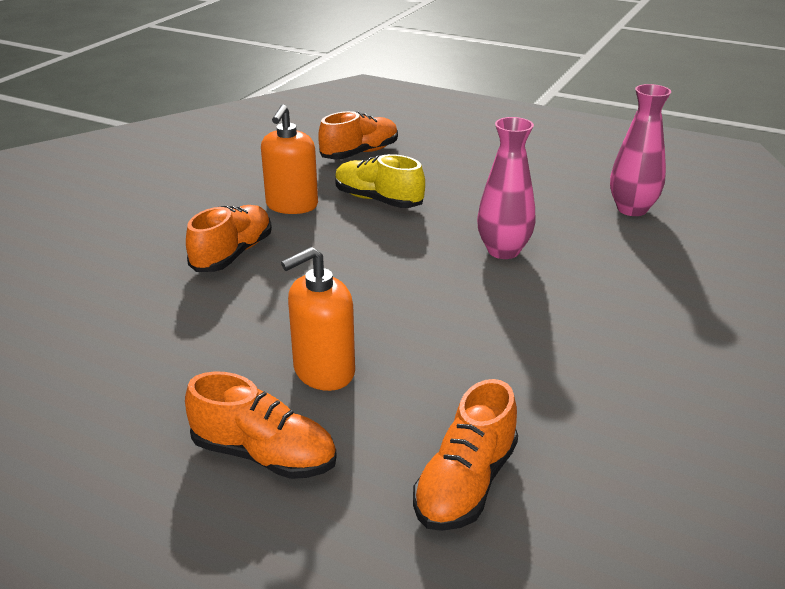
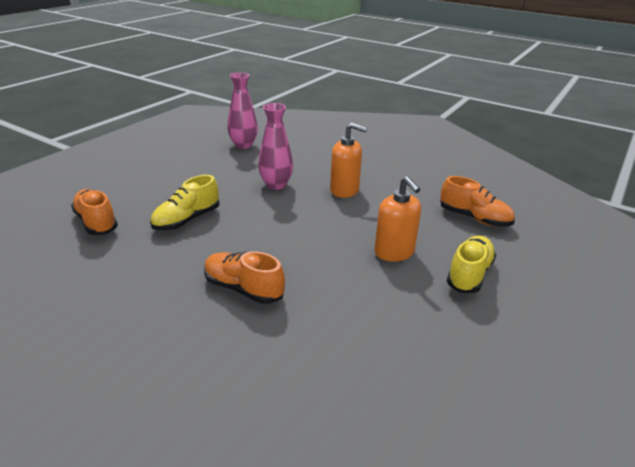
camera: 85 degrees left, 0 degrees up
(264, 455) = (469, 274): orange shoe -> yellow shoe
(292, 205) = (174, 258): orange soap dispenser -> orange soap dispenser (344, 190)

